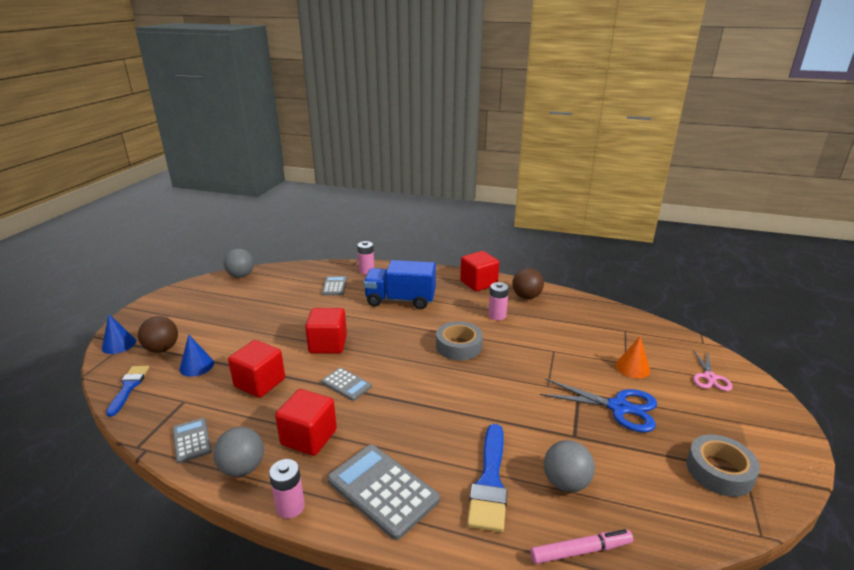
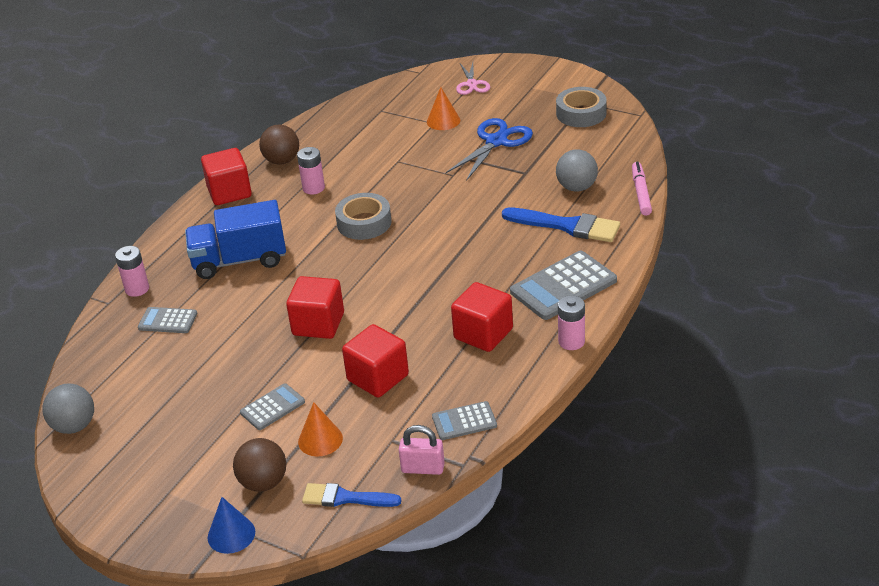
camera: 75 degrees left, 10 degrees up
(143, 423) = (423, 468): none -> pink padlock
(196, 366) = (320, 440): blue cone -> orange cone
(242, 468) = (515, 377): grey ball -> none
(346, 384) = (404, 308): grey calculator -> grey calculator (272, 407)
(400, 300) = (239, 260): blue truck -> blue truck turned 60 degrees clockwise
(710, 377) = (472, 84): pink scissors -> pink scissors turned 60 degrees clockwise

